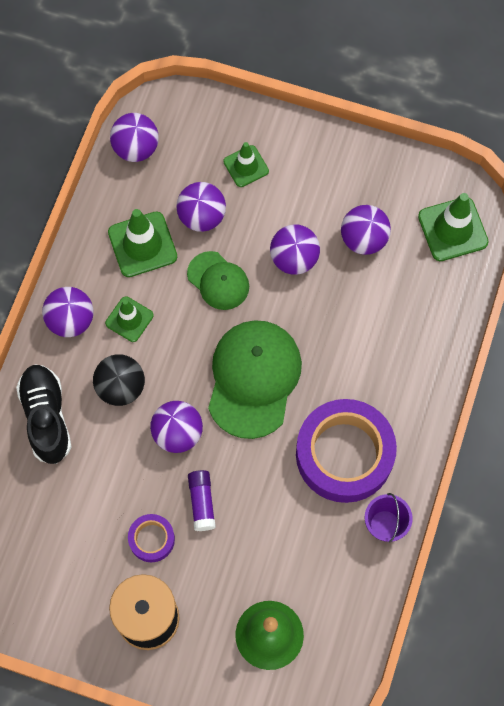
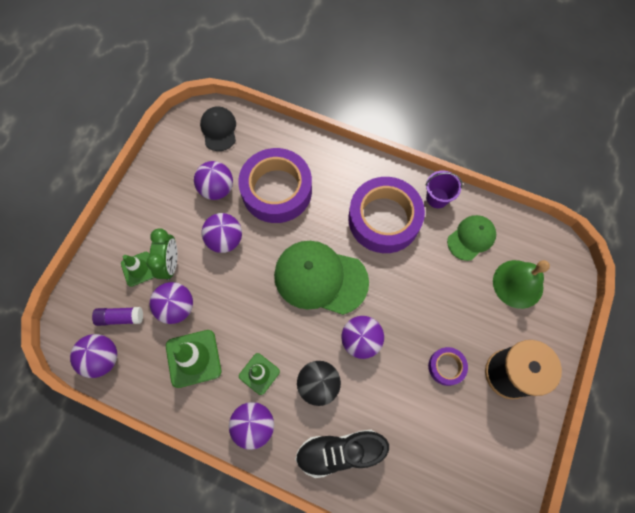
camera: 85 degrees left, 0 degrees up
(202, 502) = (417, 325): purple glue stick -> purple glue stick (120, 317)
(218, 281) = (235, 298): green cap -> green cap (471, 238)
(256, 201) = (170, 264): none -> green clock
(370, 313) = (276, 190): none -> purple tape
(452, 229) = (219, 129): green traffic cone -> black cap

